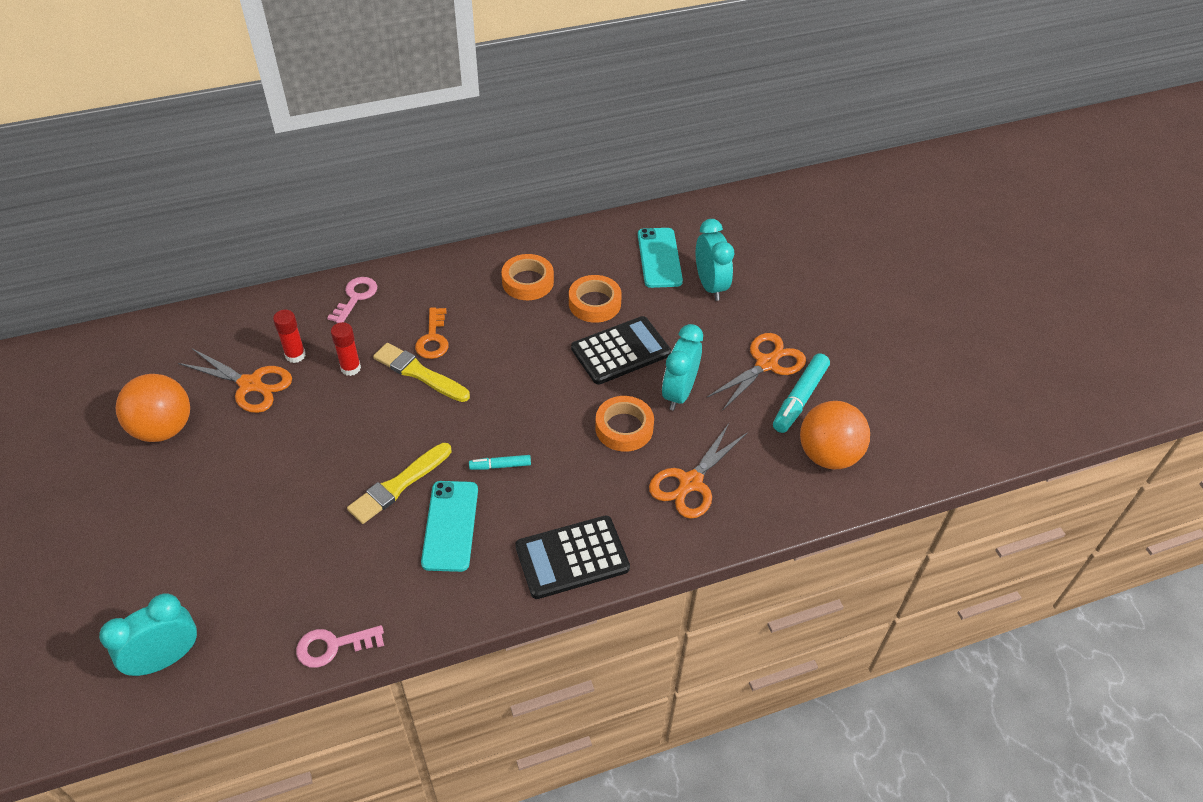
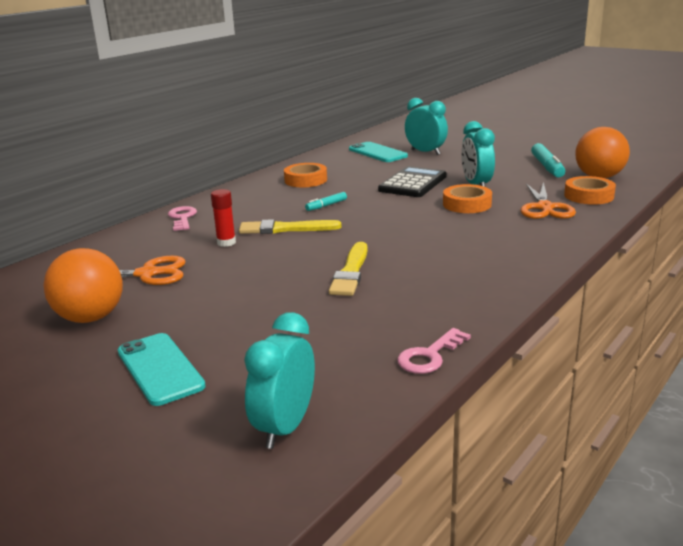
camera: 30 degrees left, 25 degrees down
(295, 355) = (168, 251): red glue stick -> none
(433, 339) = (273, 215): orange key -> none
(450, 526) = (421, 273): turquoise phone -> turquoise phone (160, 369)
(500, 466) = (412, 241): turquoise marker -> turquoise marker (326, 205)
(572, 557) = (529, 255): black calculator -> none
(594, 303) = (365, 175): orange tape -> orange tape (589, 196)
(766, 364) = (506, 163): orange scissors -> none

